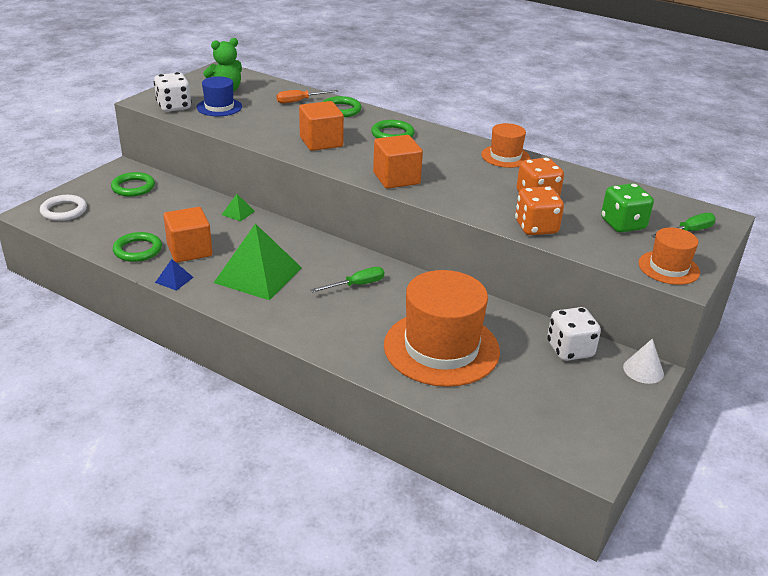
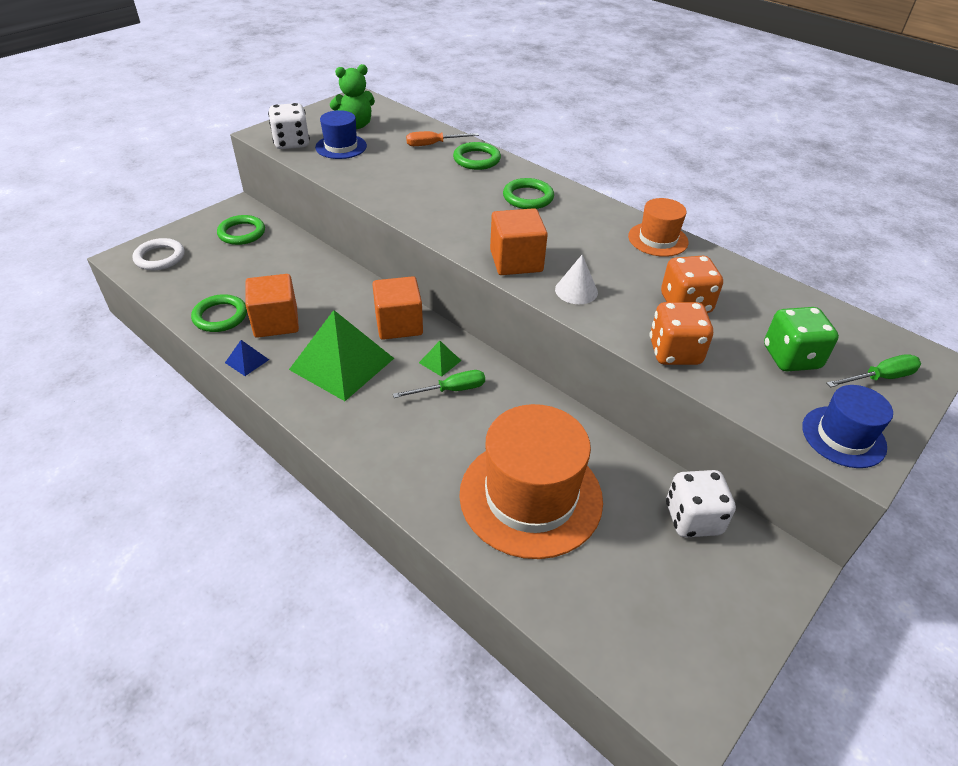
camera: 10 degrees right, 10 degrees up
(238, 213) = (343, 276): green pyramid -> green pyramid (440, 361)
(321, 142) = (441, 202): orange cube -> orange cube (399, 324)
(643, 370) = (785, 564): white cone -> white cone (576, 290)
(668, 268) = (843, 436): orange hat -> blue hat

